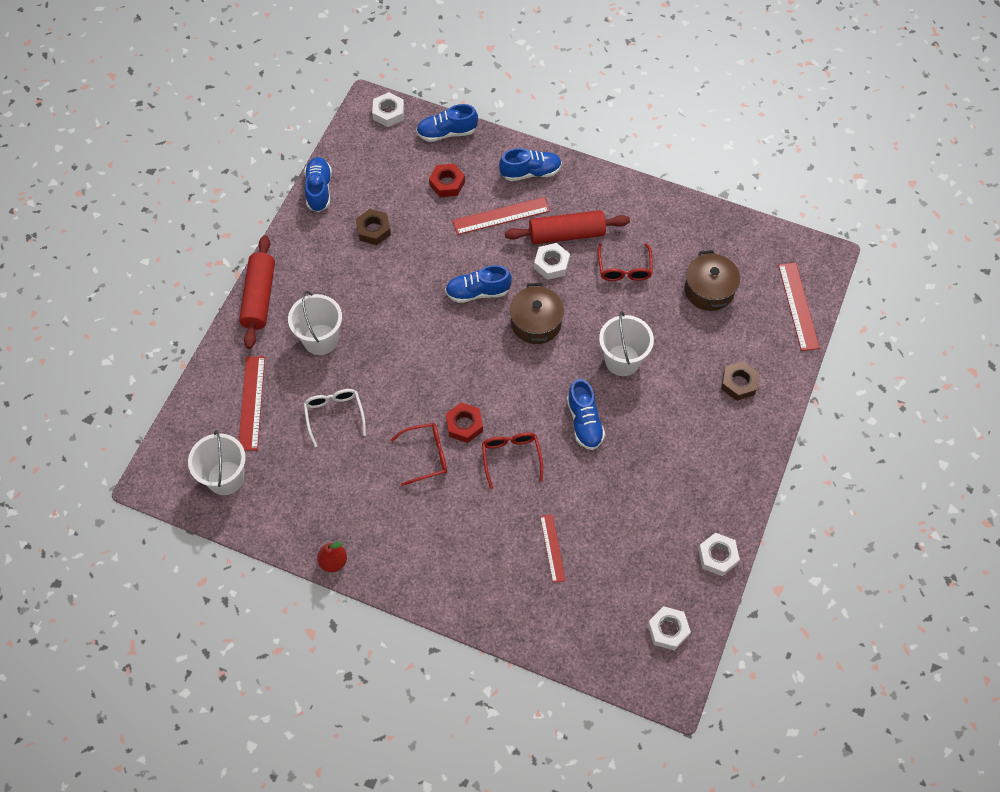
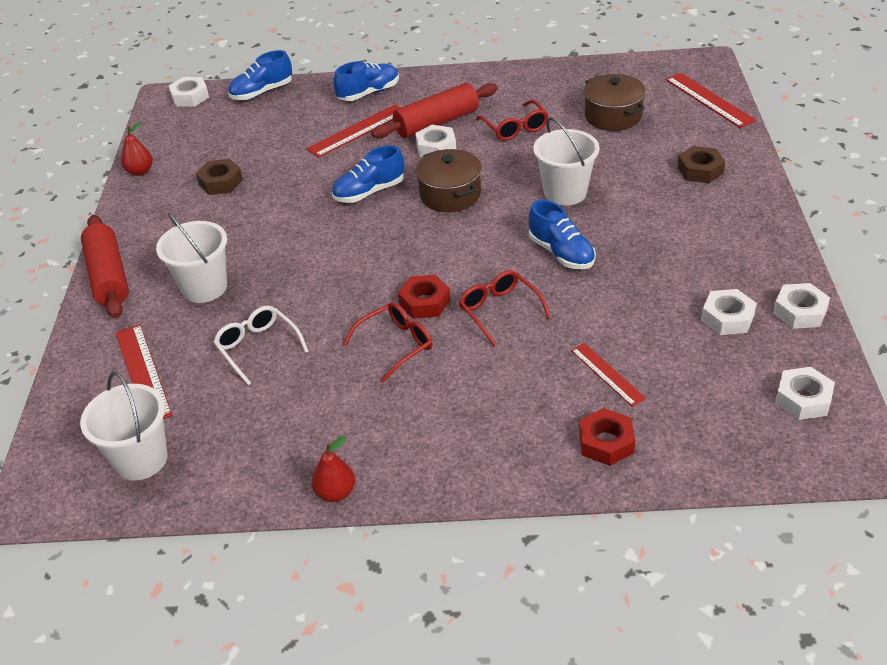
camera: 20 degrees left, 20 degrees down
(319, 190) = (140, 171): blue shoe -> red pear
(447, 183) = (284, 126): red nut -> red nut (606, 442)
(664, 538) = (727, 318): none -> white nut

